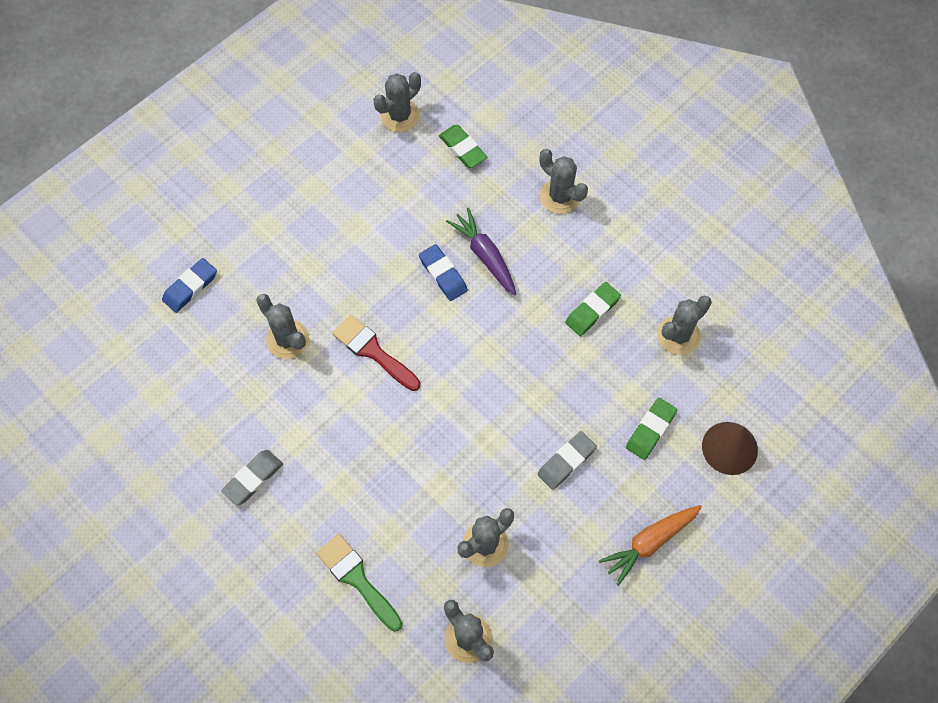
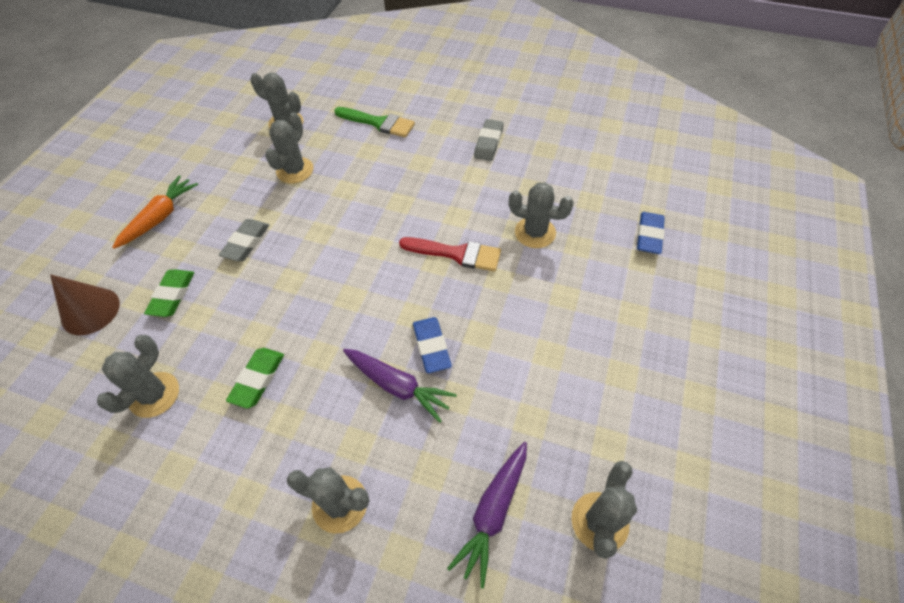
camera: 155 degrees right, 10 degrees down
(443, 274) = (431, 347): blue eraser -> blue eraser turned 45 degrees clockwise
(462, 149) = (493, 512): green eraser -> purple carrot

